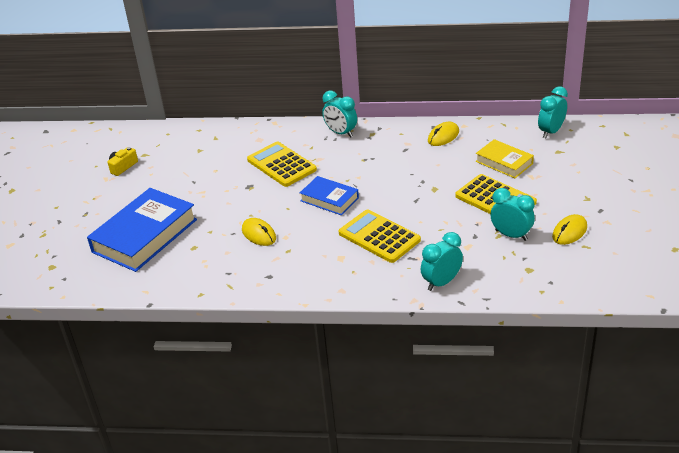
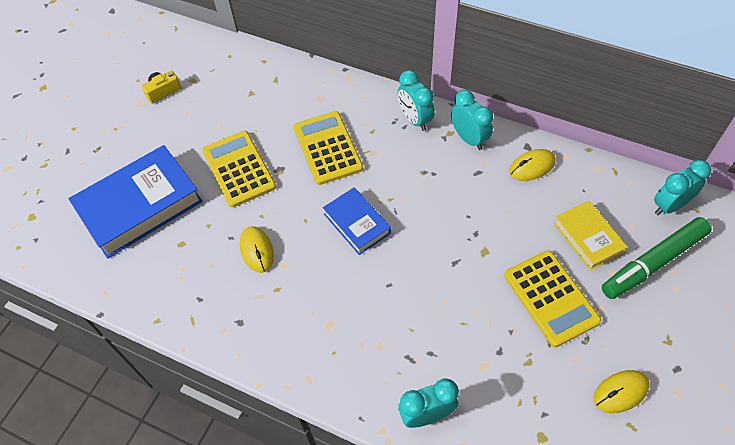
camera: 20 degrees right, 20 degrees up
(379, 237) = (386, 307): yellow calculator -> yellow calculator (239, 169)
(511, 235) = (544, 368): turquoise clock -> turquoise clock (469, 138)
(556, 163) = (653, 263): none -> green marker

